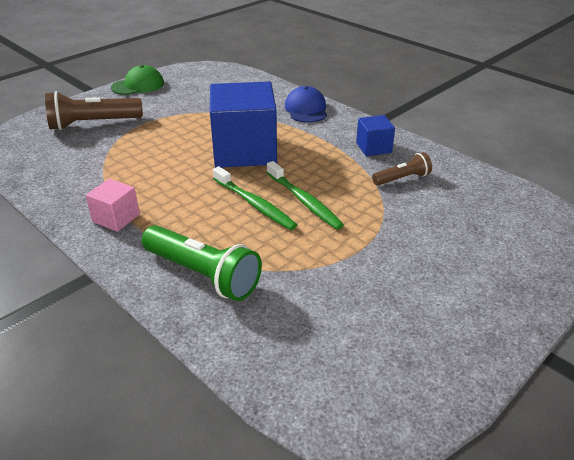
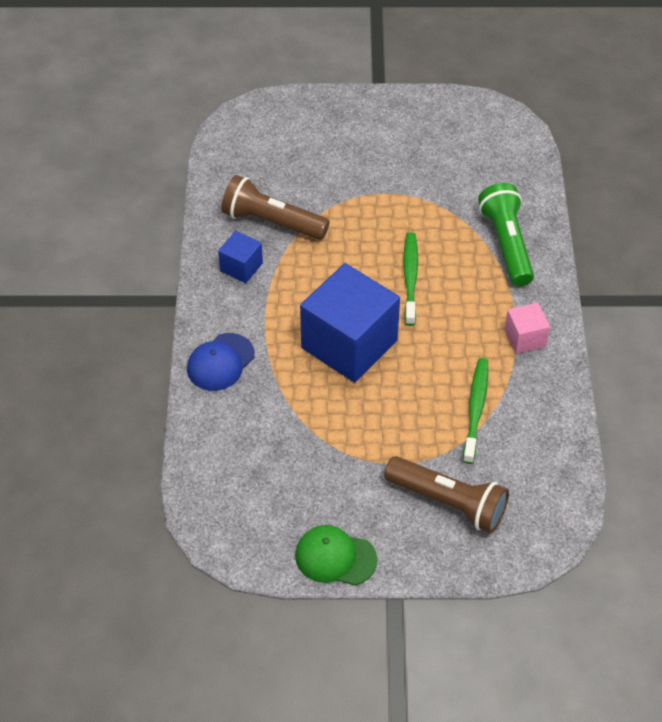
camera: 135 degrees left, 15 degrees up
(304, 201) = (371, 254): green toothbrush -> green toothbrush (476, 409)
(402, 178) = (272, 222): brown flashlight -> brown flashlight, size x1.78

